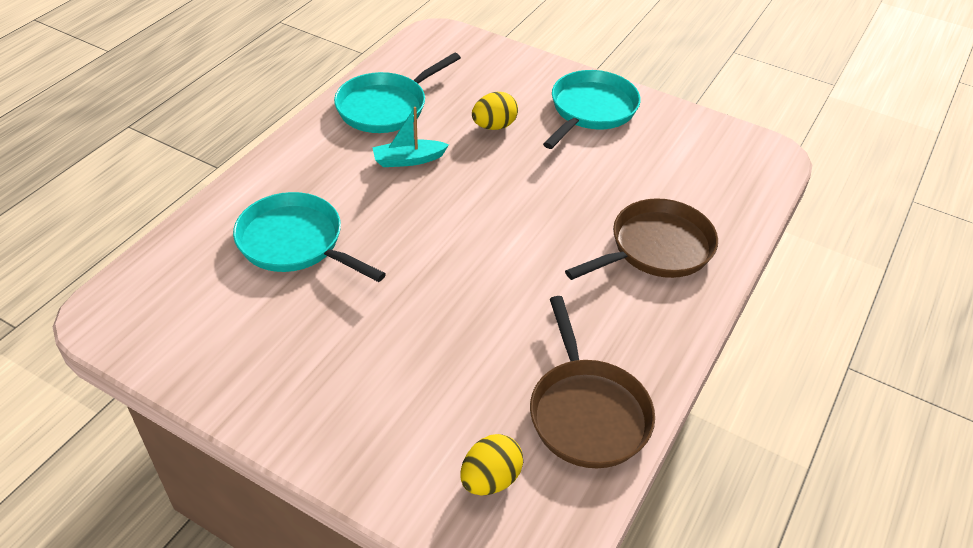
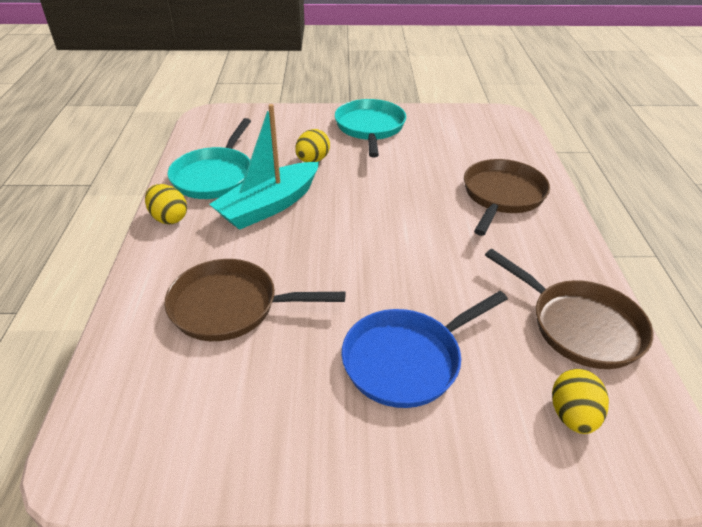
camera: 30 degrees left, 5 degrees down
(295, 243) = (231, 306): turquoise pan -> brown pan
(312, 136) = (169, 218): none -> yellow egg
(396, 360) = (407, 360): none -> blue pan
(408, 160) = (269, 206): turquoise boat -> turquoise boat, size x1.80

